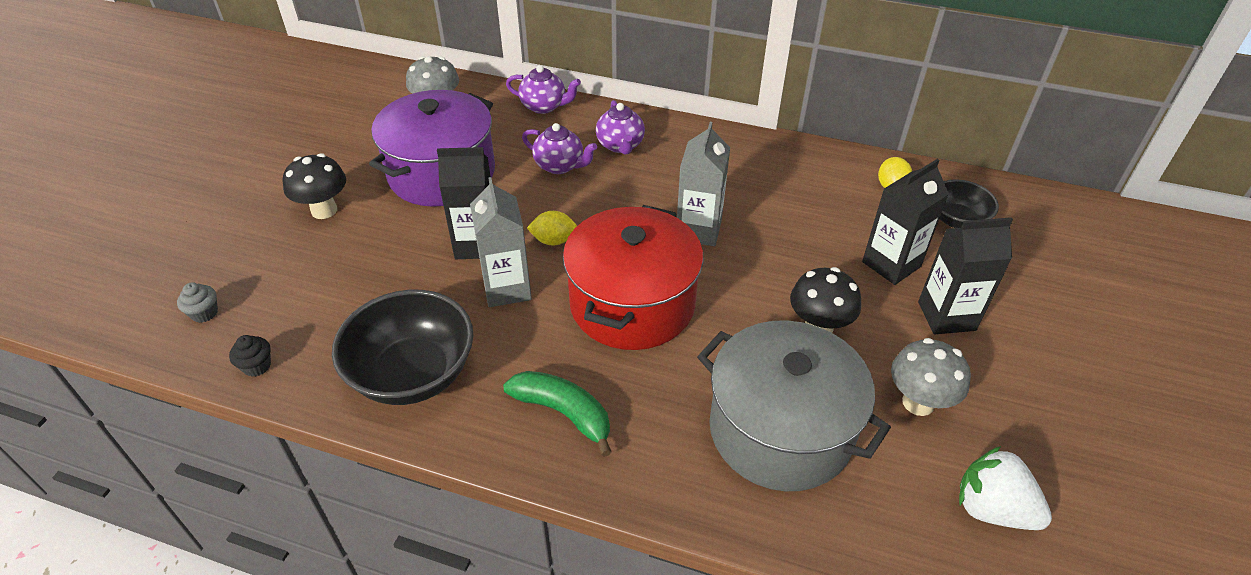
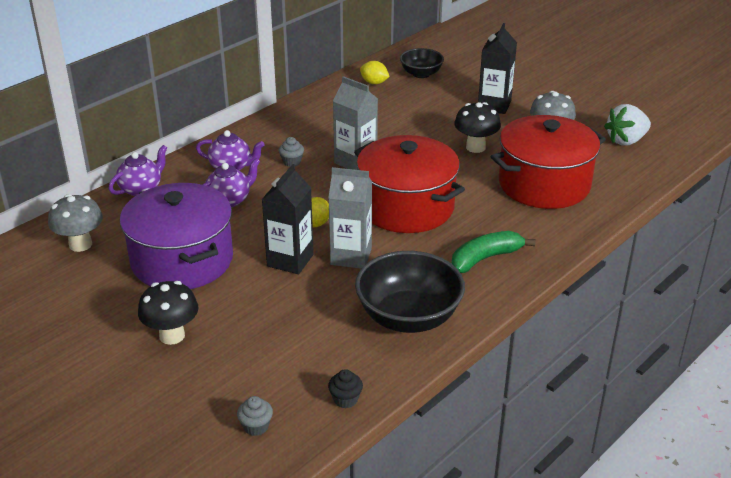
camera: 65 degrees left, 10 degrees down
(661, 182) = (291, 162): none -> grey cupcake
(780, 430) = (544, 184): grey pot -> red pot
(891, 264) = (441, 107): black carton -> none

